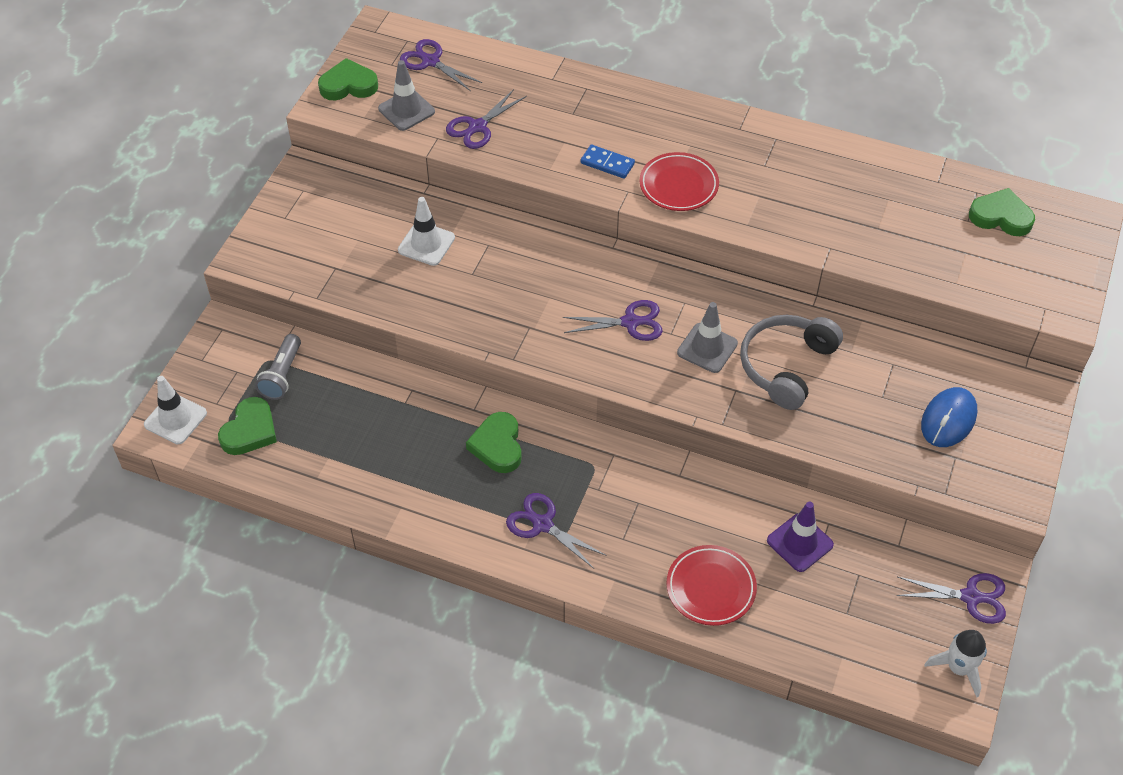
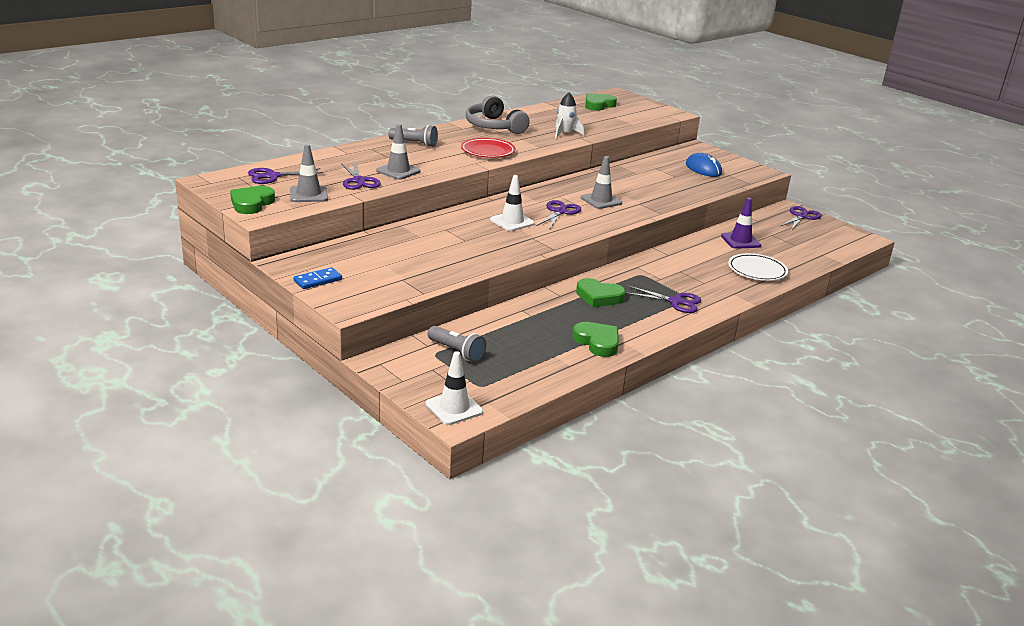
camera: 65 degrees left, 25 degrees down
(250, 430) = (499, 379): green heart -> green heart (597, 342)
(426, 244) = (419, 246): white traffic cone -> white traffic cone (512, 222)
(536, 142) = (398, 171): none -> grey traffic cone
(542, 524) = (675, 302): purple scissors -> purple scissors turned 135 degrees counterclockwise
(607, 163) = (445, 161): blue domino -> blue domino (318, 280)
(639, 114) = (414, 143): none -> grey flashlight
(711, 588) = (757, 271): red plate -> white plate
(786, 366) = (633, 188): grey headphones -> grey headphones (494, 126)
(958, 668) = (844, 232): white rocket -> white rocket (565, 133)

